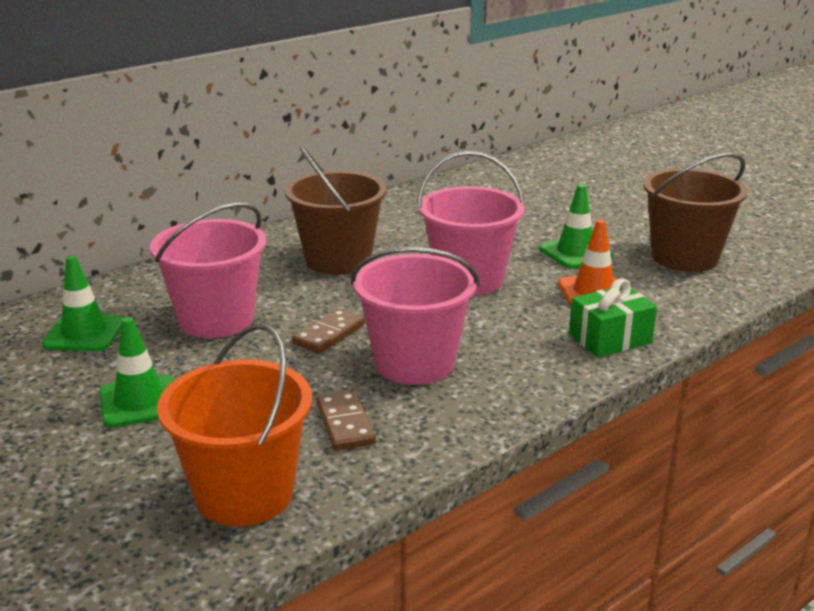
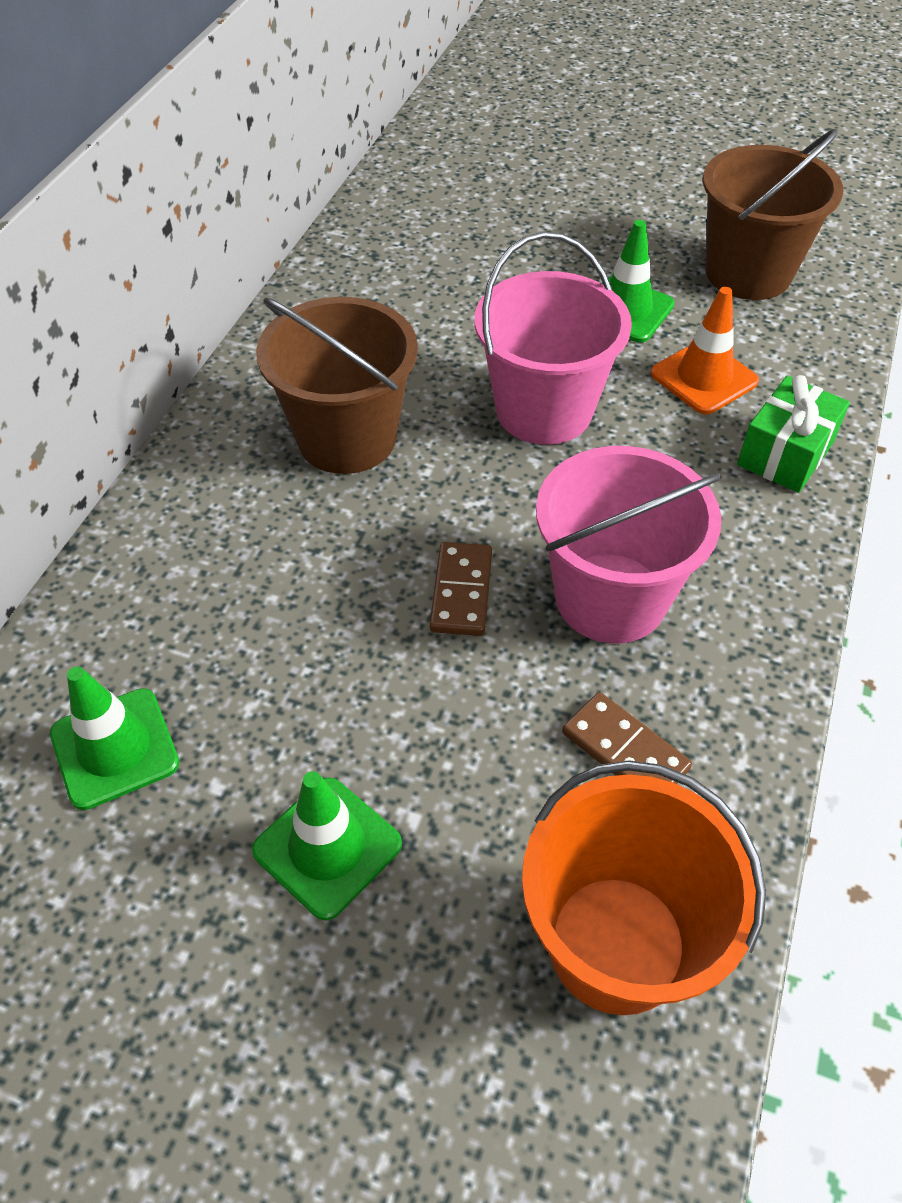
camera: 30 degrees left, 25 degrees up
(216, 320) = (285, 631): pink bucket -> none

